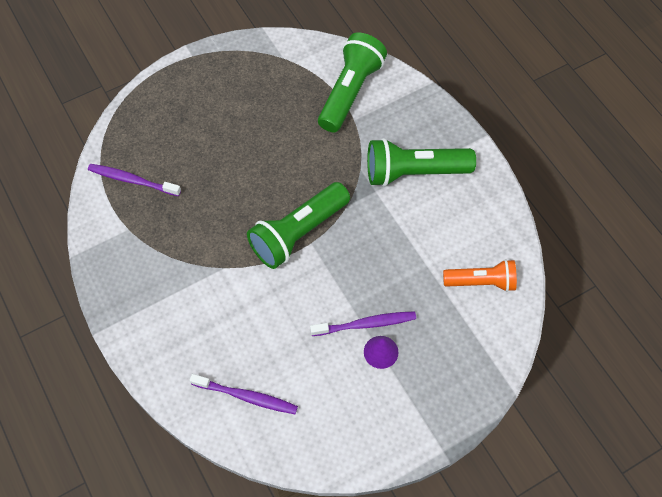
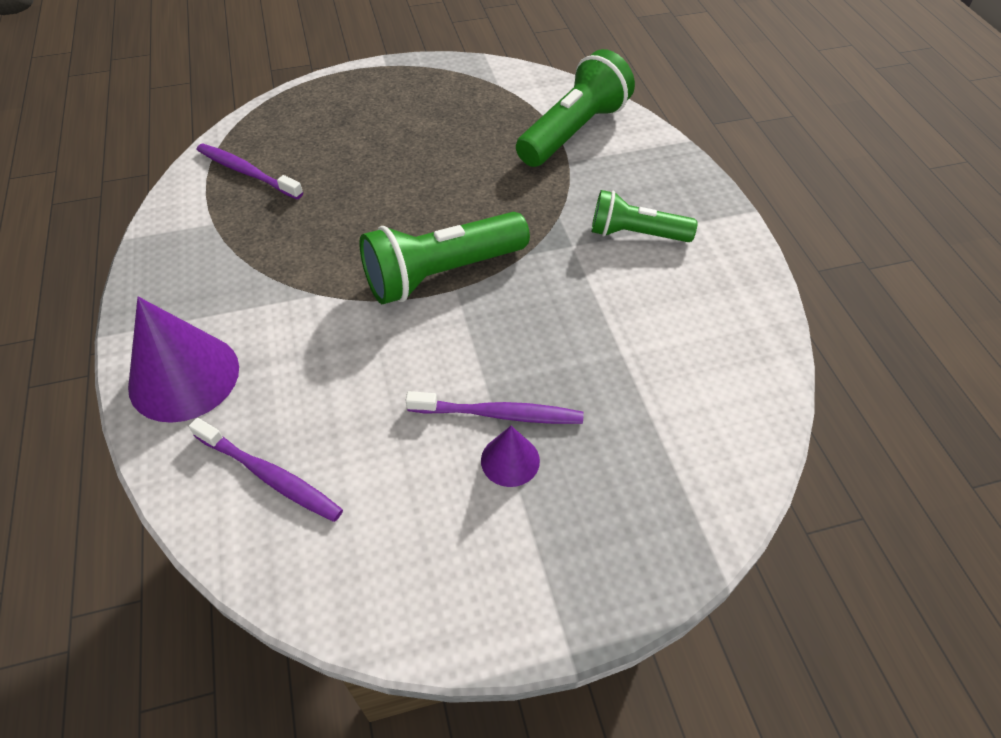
camera: 15 degrees right, 10 degrees down
(165, 347) = (184, 376): none -> purple cone
(414, 172) = (636, 234): green flashlight -> green flashlight, size x0.64
(481, 282) = (705, 395): orange flashlight -> none

